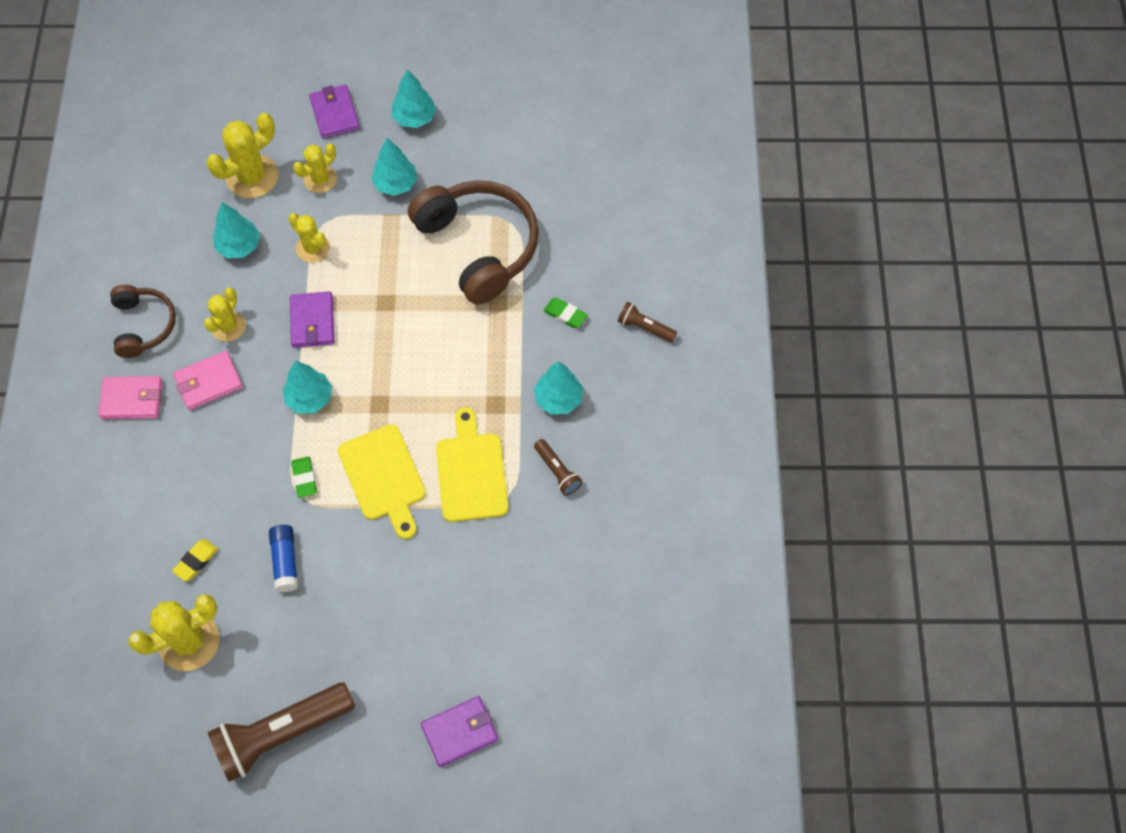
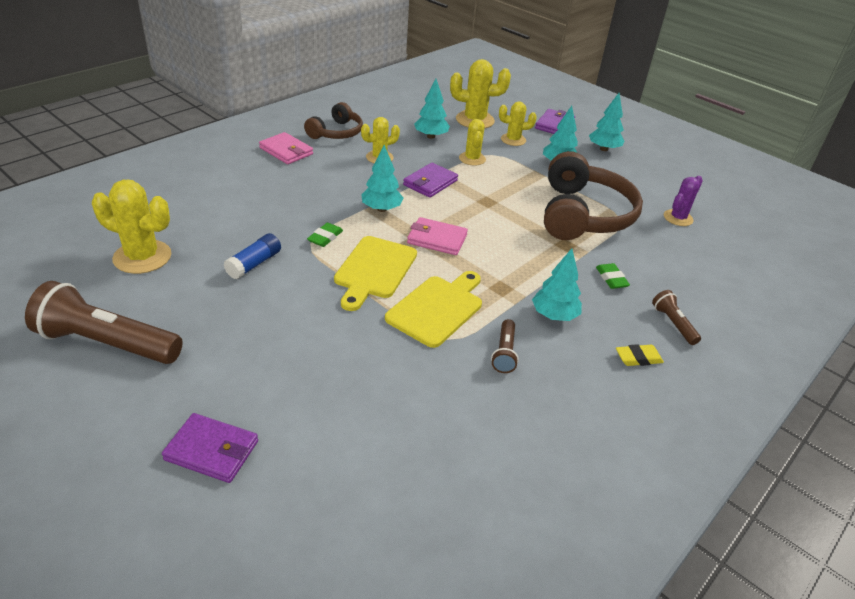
camera: 40 degrees right, 25 degrees down
(196, 561) = (208, 228): yellow eraser -> yellow eraser (638, 358)
(209, 382) = (335, 169): pink wallet -> pink wallet (437, 239)
(556, 178) = (678, 218): none -> purple cactus

